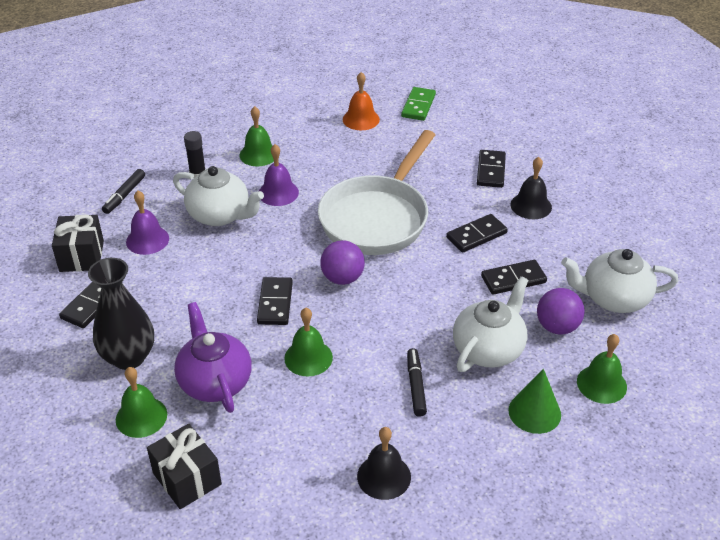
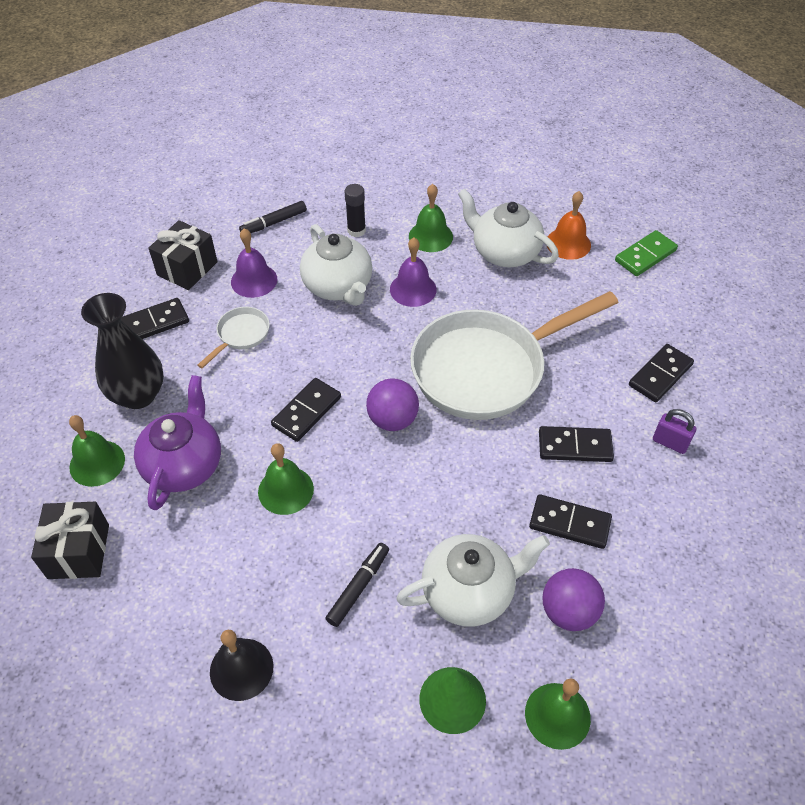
camera: 35 degrees right, 10 degrees up
(174, 280) = (241, 335): none -> white pan
(531, 206) = (670, 443): black bell -> purple padlock
(613, 298) = (667, 616): white teapot -> white teapot (504, 252)

